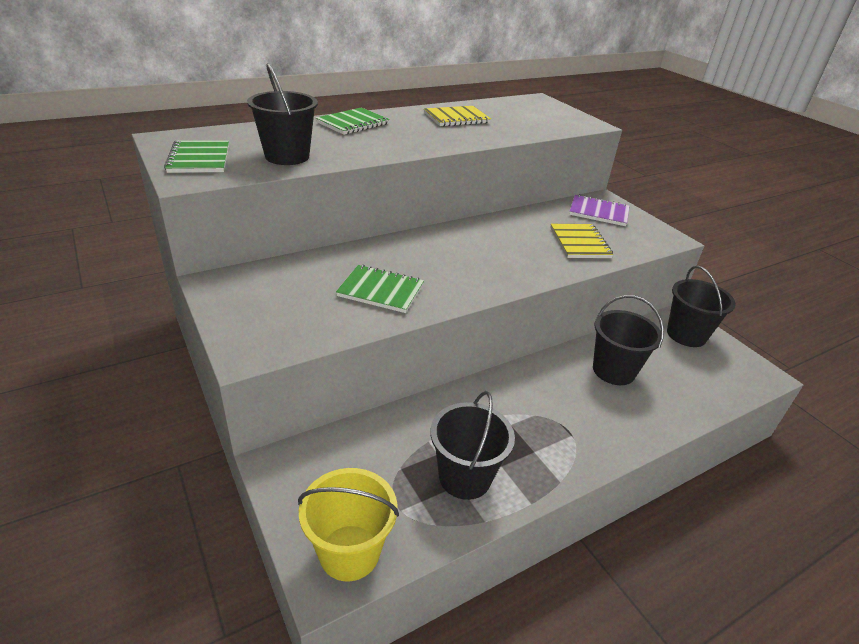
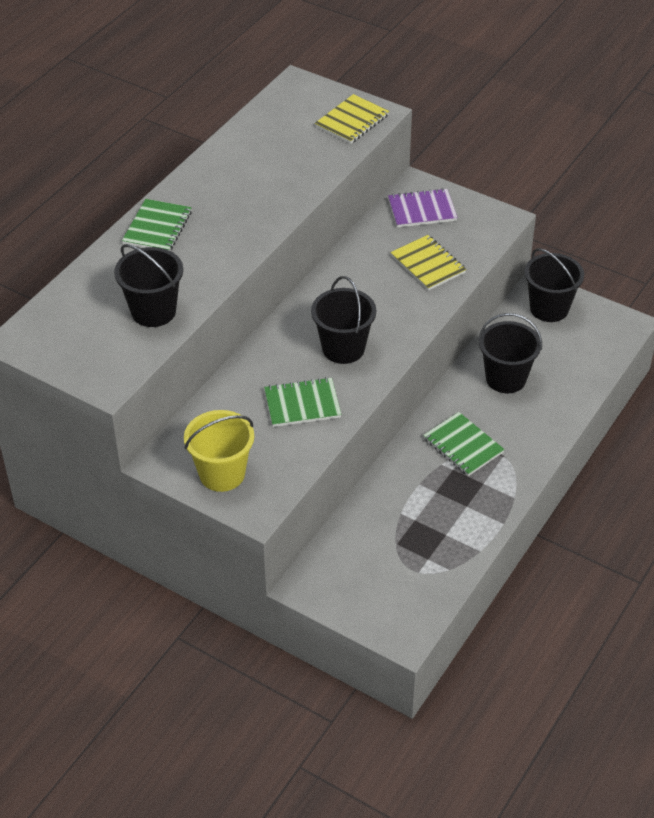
camera: 25 degrees left, 10 degrees up
(199, 159) = (85, 353): green notebook -> green notebook (463, 446)
(349, 552) = (406, 614): yellow bucket -> yellow bucket (222, 474)
(456, 118) = (245, 167): yellow notebook -> yellow notebook (352, 121)
(465, 477) = (446, 527): black bucket -> black bucket (343, 348)

